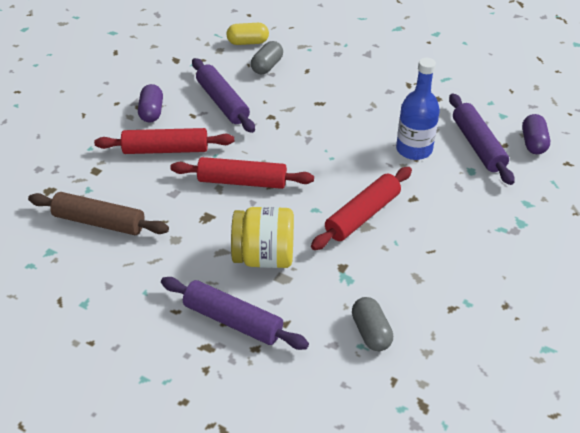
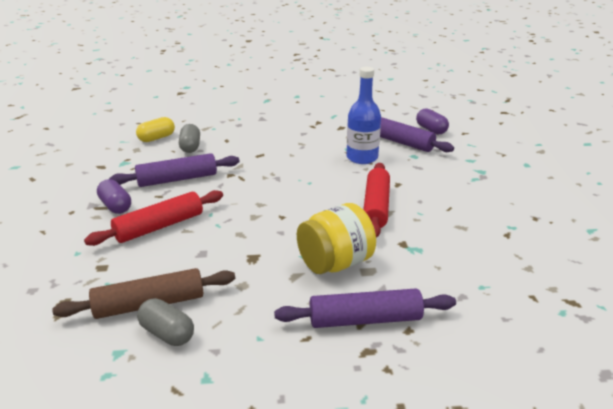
camera: 35 degrees left, 15 degrees down
(223, 102) = (177, 179): purple rolling pin -> purple rolling pin turned 45 degrees counterclockwise
(242, 181) = (255, 222): red rolling pin -> none
(371, 332) = (477, 274): grey capsule -> grey capsule (167, 333)

